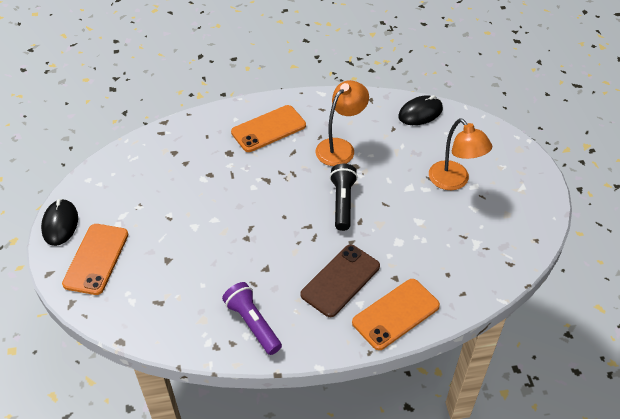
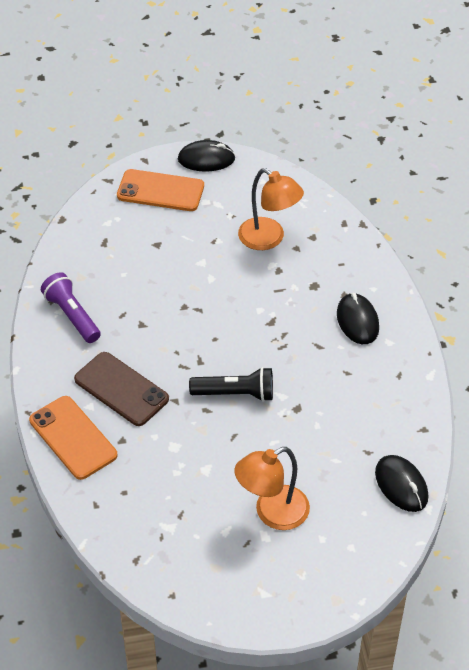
camera: 90 degrees right, 0 degrees up
(253, 323) = (72, 316): purple flashlight -> purple flashlight turned 90 degrees counterclockwise
(268, 129) = (357, 321): orange phone -> black mouse
(340, 147) = (329, 393): orange lamp -> orange lamp (269, 239)

